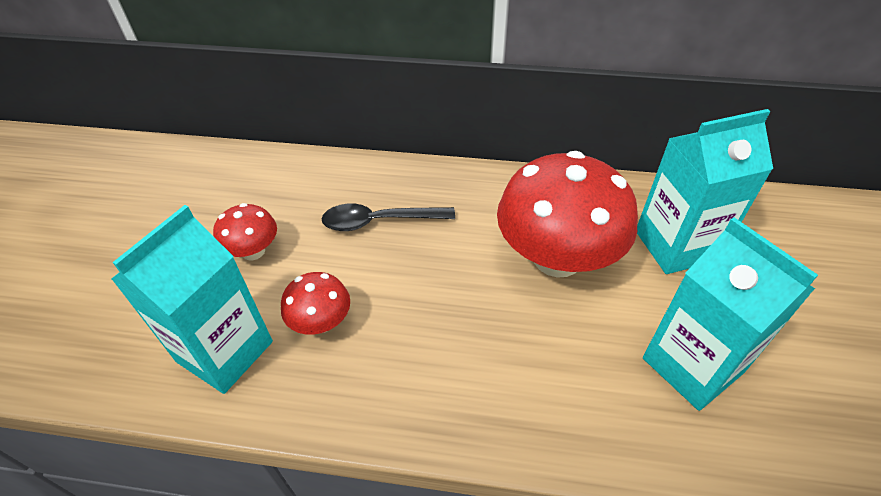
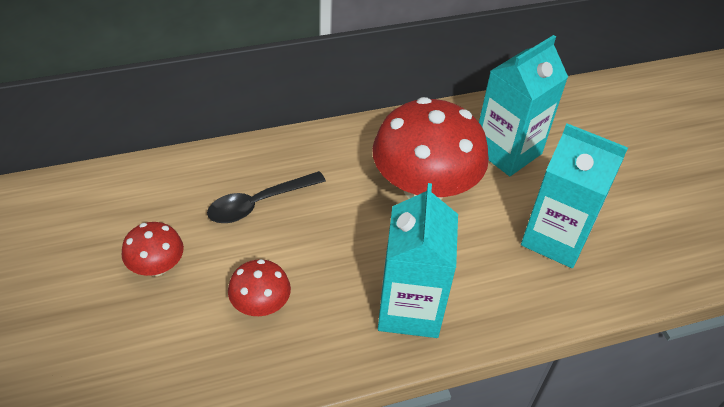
camera: 30 degrees left, 0 degrees up
(225, 351) = (190, 359): turquoise carton -> turquoise carton (409, 309)

